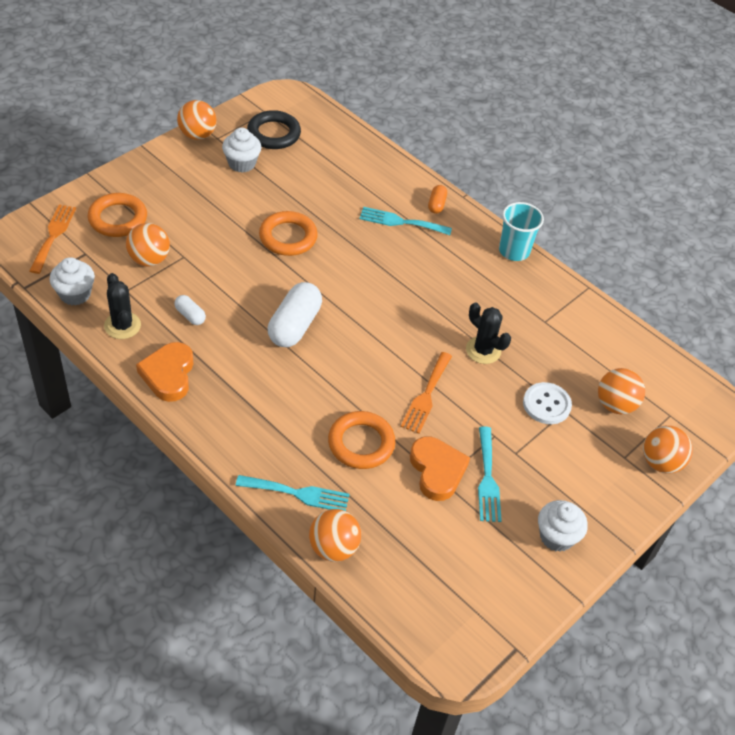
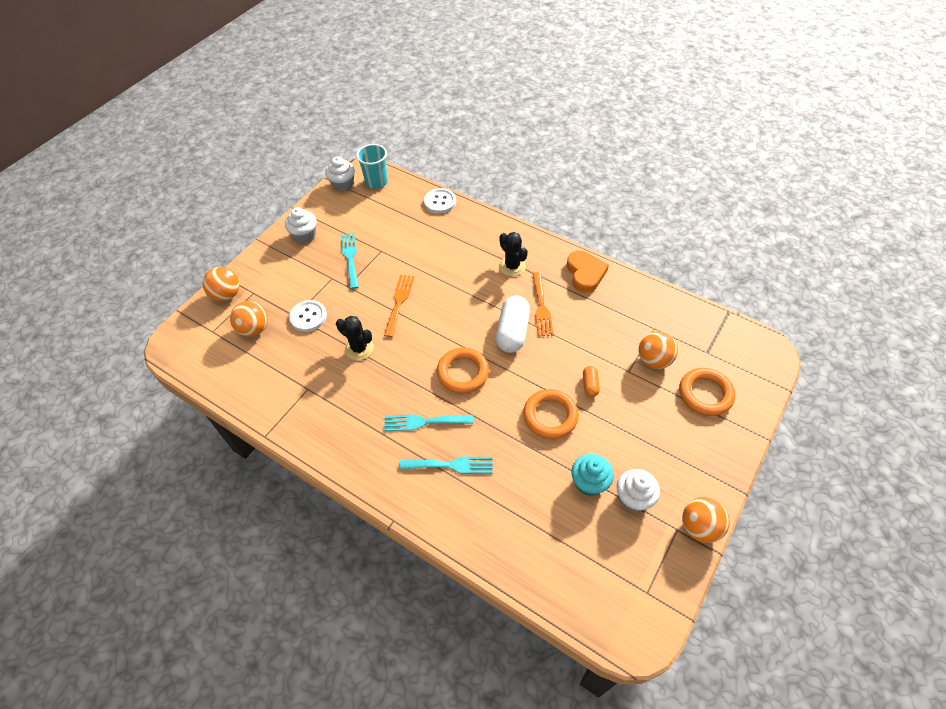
camera: 175 degrees right, 5 degrees up
(53, 235) = (744, 362): orange fork -> orange fork (541, 307)
(75, 294) = (688, 315): white cupcake -> white cupcake (343, 184)
(122, 325) = (638, 300): black cactus -> black cactus (512, 266)
(190, 315) = (594, 320): white capsule -> none
(273, 134) = (621, 556): black ring -> none
(275, 181) = (589, 482): none -> turquoise cupcake
(298, 493) = (470, 223): turquoise fork -> turquoise fork (423, 422)
(333, 548) = (440, 202): orange ball -> white button
(361, 443) = (438, 260): orange ring -> orange ring (463, 373)
(436, 205) = (419, 499): orange capsule -> orange capsule (590, 385)
(437, 470) = (384, 255): orange heart -> none
(514, 251) = (336, 460): turquoise cup -> turquoise cup (376, 182)

